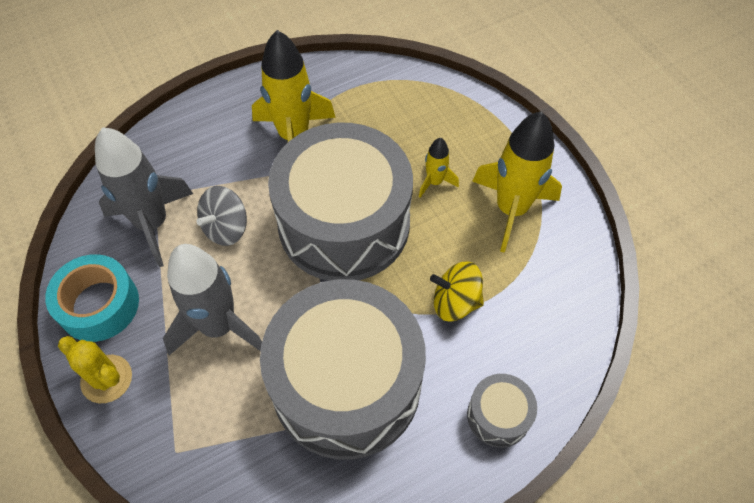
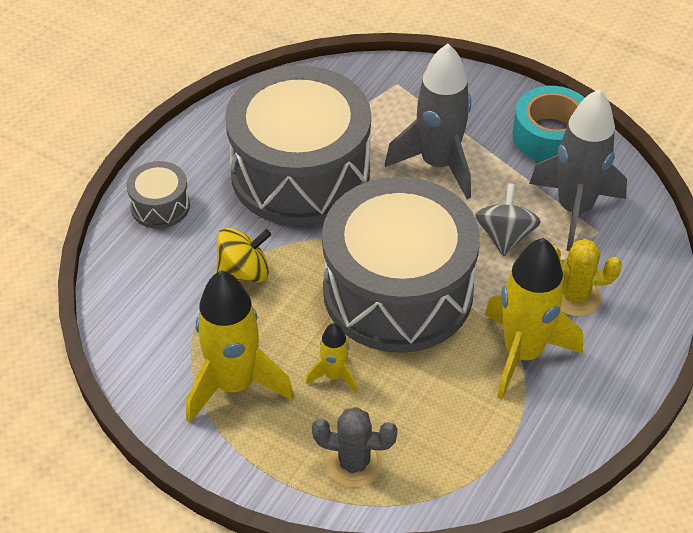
camera: 150 degrees right, 10 degrees down
(106, 379) = (491, 98): yellow cactus -> yellow cactus (575, 296)
(457, 121) = (354, 463): none -> grey cactus

